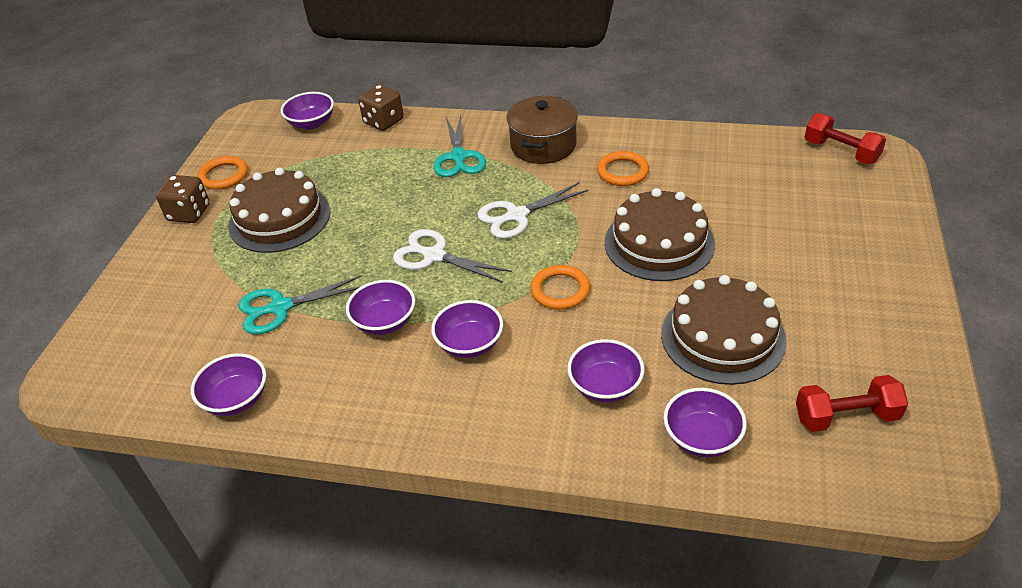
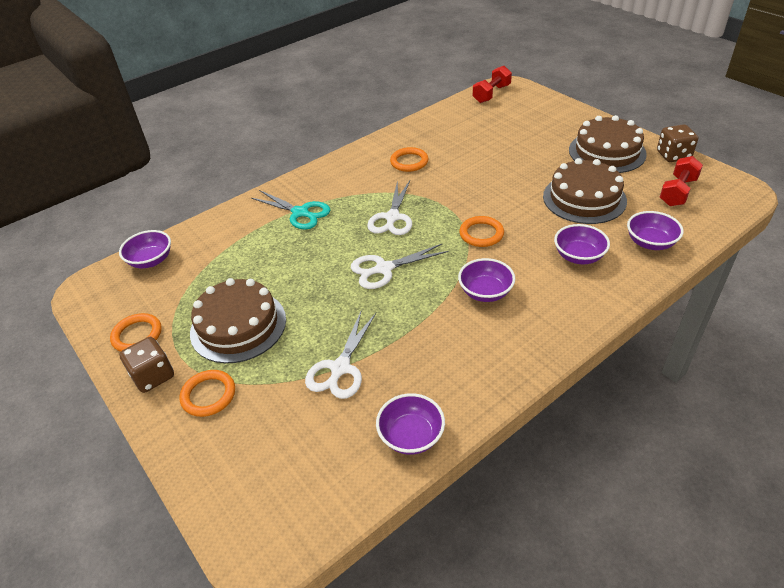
camera: 50 degrees left, 0 degrees up
(192, 254) = (208, 395): none -> orange ring
(280, 307) = (340, 368): turquoise scissors -> white scissors
(383, 121) = (209, 226): brown dice -> brown dice (673, 155)
(384, 322) = (420, 321): purple bowl -> none
(543, 145) = (341, 176): brown pot -> none
(659, 243) = (486, 181): brown cake -> brown cake (607, 152)
(841, 152) = (491, 94): red dumbbell -> red dumbbell turned 45 degrees counterclockwise

